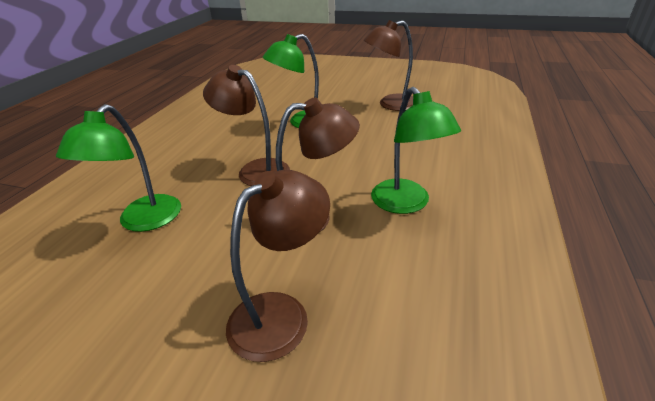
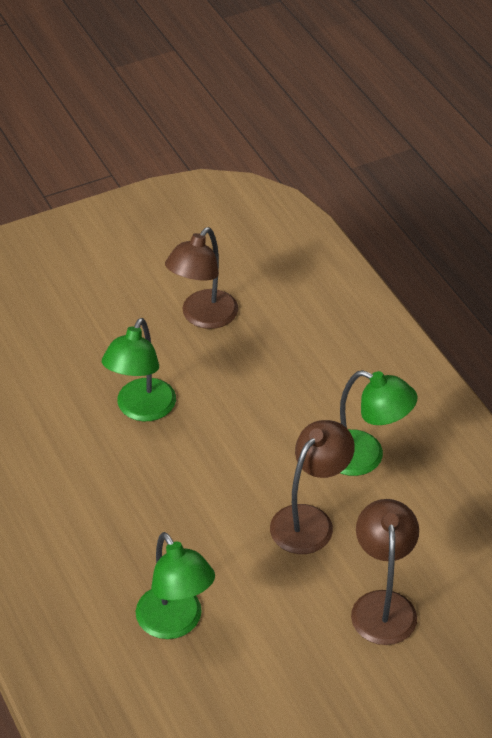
camera: 45 degrees left, 10 degrees up
(255, 170) = (189, 506): brown lamp -> none

